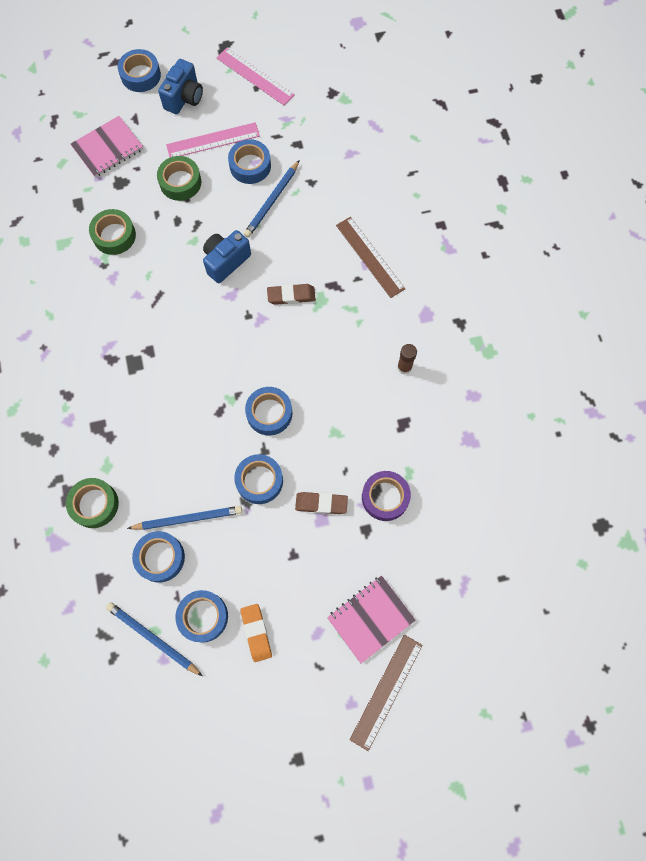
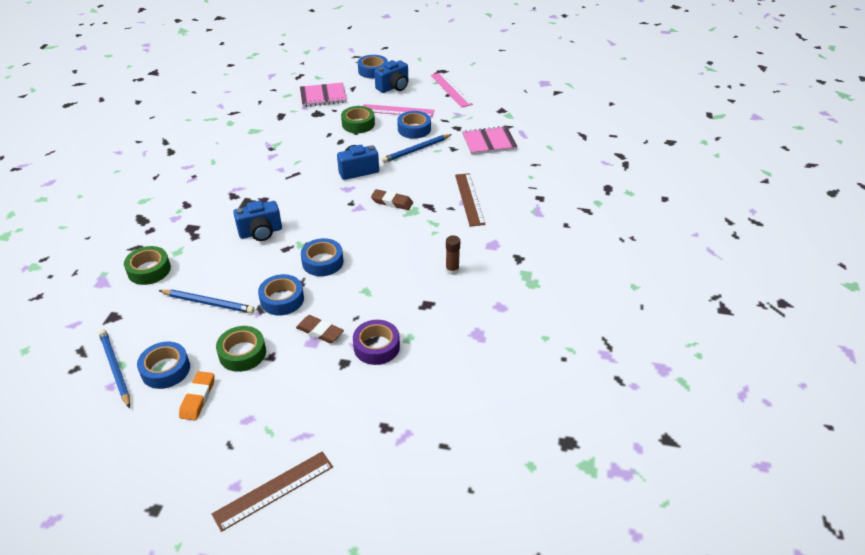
camera: 25 degrees right, 30 degrees down
(114, 235) = (291, 136): green tape -> green tape (242, 353)
(160, 557) = (167, 319): blue tape -> none
(178, 400) = (261, 232): none -> blue camera
(370, 619) = (301, 427): pink notebook -> pink notebook (489, 142)

